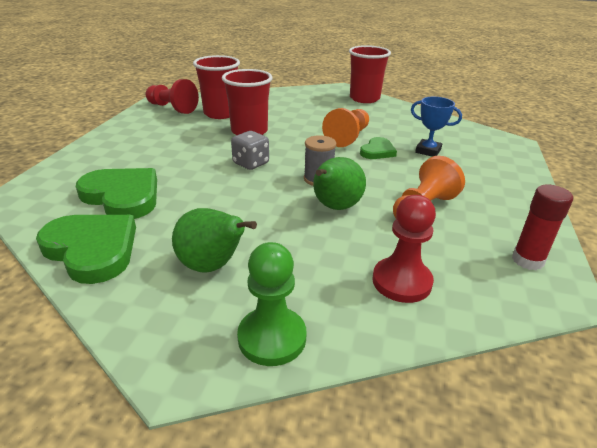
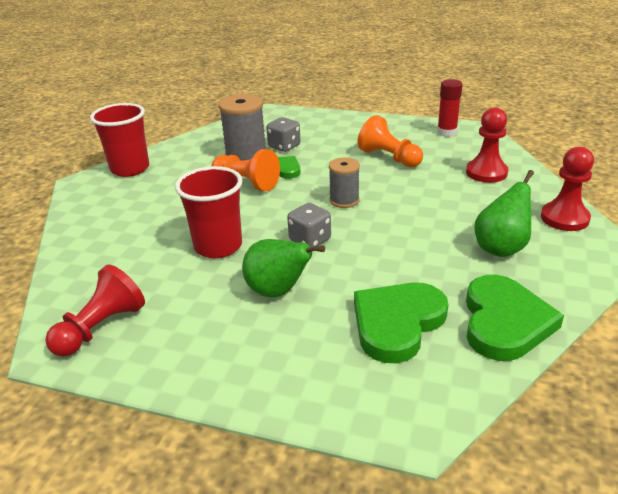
camera: 85 degrees left, 0 degrees up
(92, 249) = (504, 322): green heart -> green heart turned 150 degrees clockwise
(220, 113) = (144, 275): red cup -> none
(272, 338) = (564, 218): green pawn -> red pawn
(335, 207) = (395, 193): green pear -> green pear (278, 291)
(400, 135) = (246, 156): none -> grey spool
(428, 151) = (284, 146): blue trophy -> grey dice

